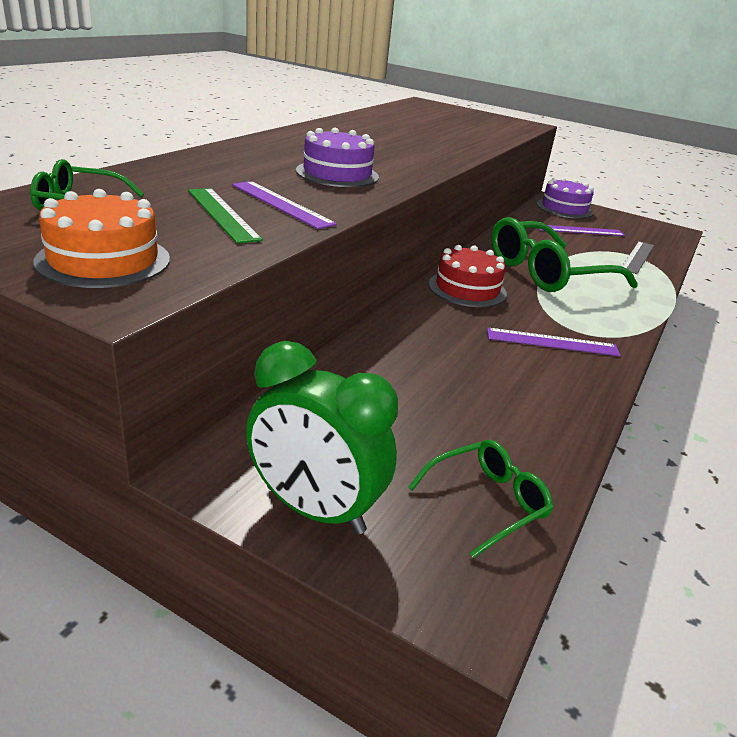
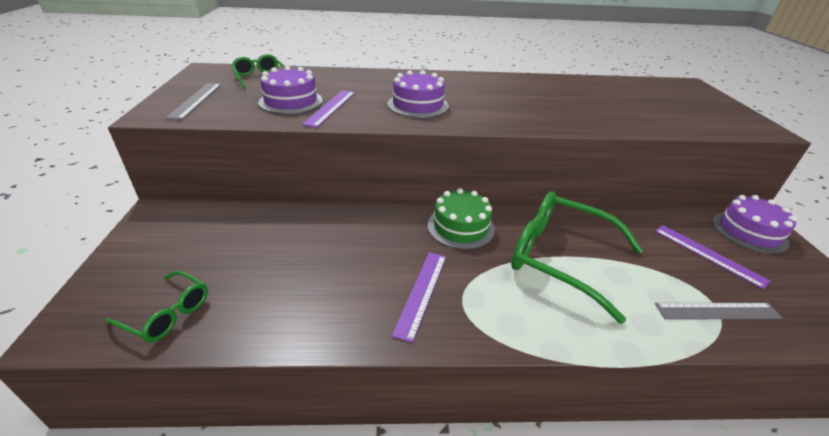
camera: 60 degrees right, 5 degrees up
(103, 260) = (196, 100): orange cake -> grey ruler
(222, 214) = (291, 101): green ruler -> purple cake
(314, 510) = (136, 252): green clock -> none
(467, 289) = (460, 227): red cake -> green cake
(552, 342) = (421, 292): purple ruler -> purple ruler turned 45 degrees clockwise

